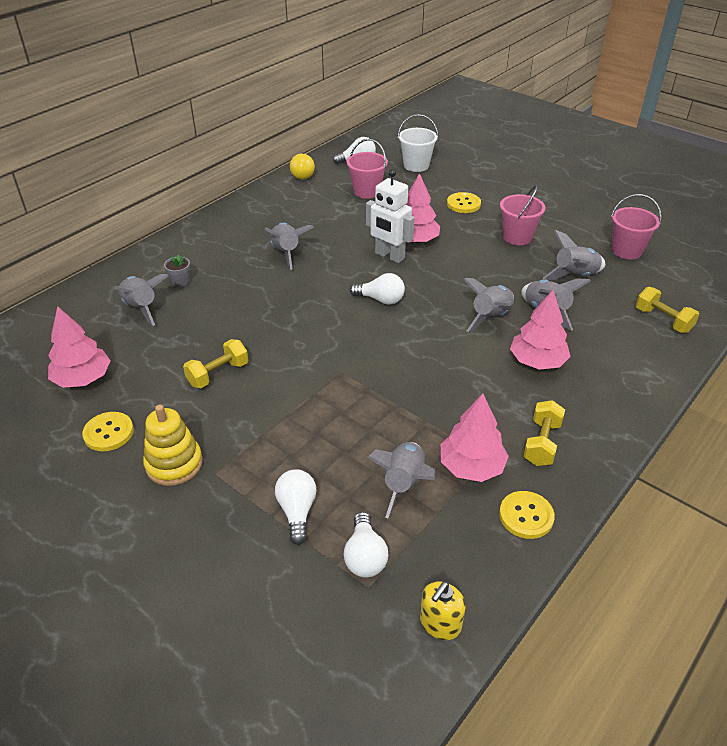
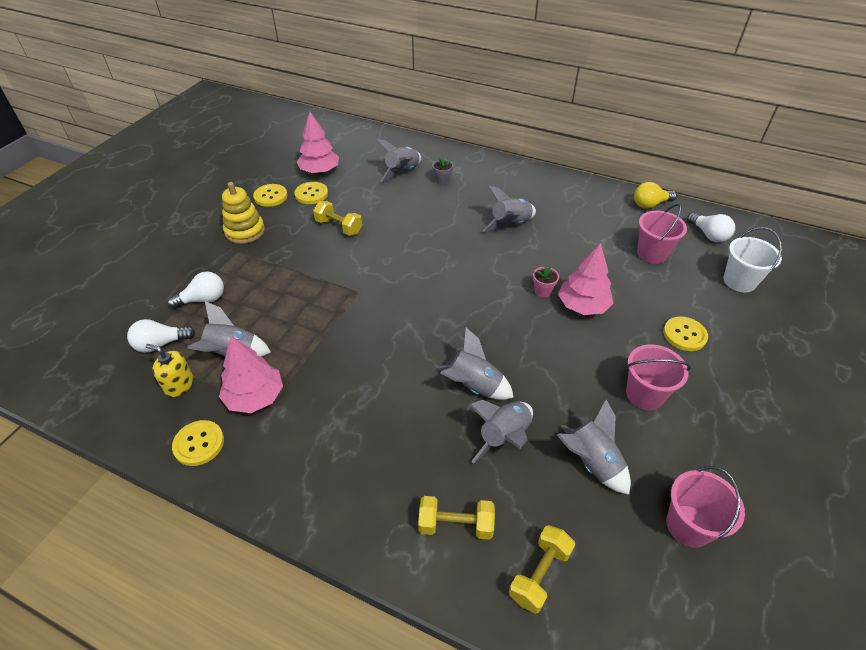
camera: 75 degrees right, 5 degrees up
(132, 391) = (311, 194): none -> yellow button
(380, 299) = (468, 298): white light bulb -> none
(389, 256) = (542, 291): white robot -> pink flower pot
(440, 623) = (97, 398): yellow soap dispenser -> yellow soap dispenser (179, 385)
(537, 361) = (412, 435): pink tree -> none
(541, 443) = (290, 449): yellow dumbbell -> yellow dumbbell (456, 525)

